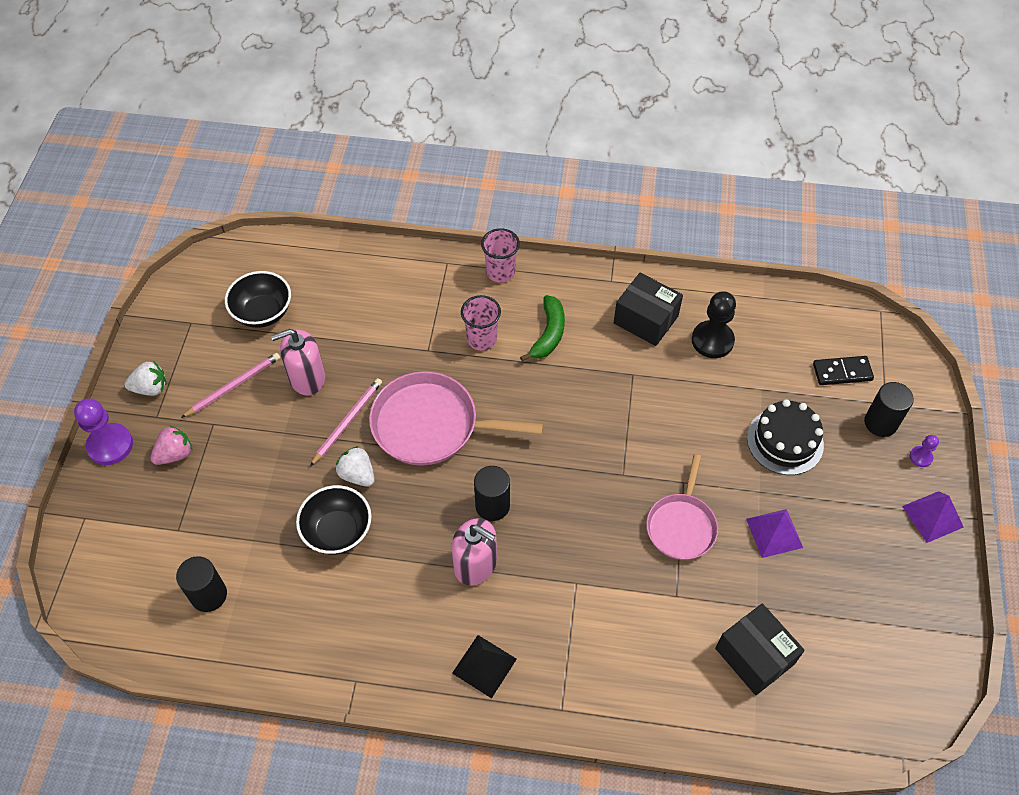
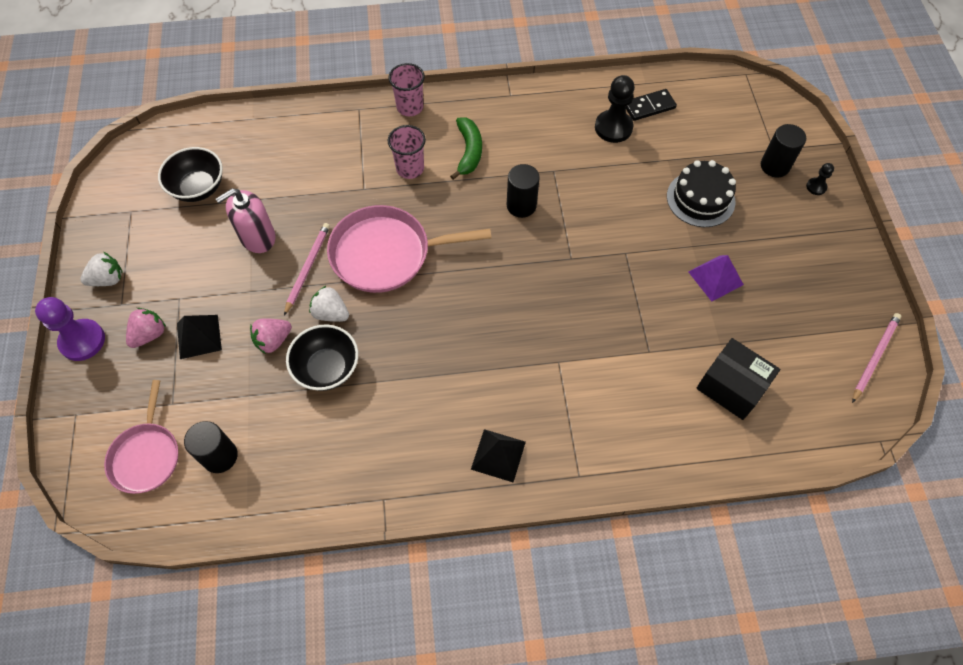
camera: 15 degrees left, 5 degrees up
(222, 467) = (199, 336): none -> black pyramid
(234, 386) = (189, 259): pink pencil -> pink pencil (875, 357)
(292, 489) = (273, 340): none -> pink strawberry
(475, 564) = (463, 367): pink soap dispenser -> none
(492, 505) = (463, 312): black cylinder -> black cylinder (521, 205)
(646, 319) = (550, 122): black box -> none
(681, 526) = (635, 290): pink pan -> pink pan (146, 456)
(842, 372) = (730, 131): black domino -> black domino (649, 107)
(920, 457) = (816, 187): purple pawn -> black pawn
(932, 516) = (841, 234): purple pyramid -> none

